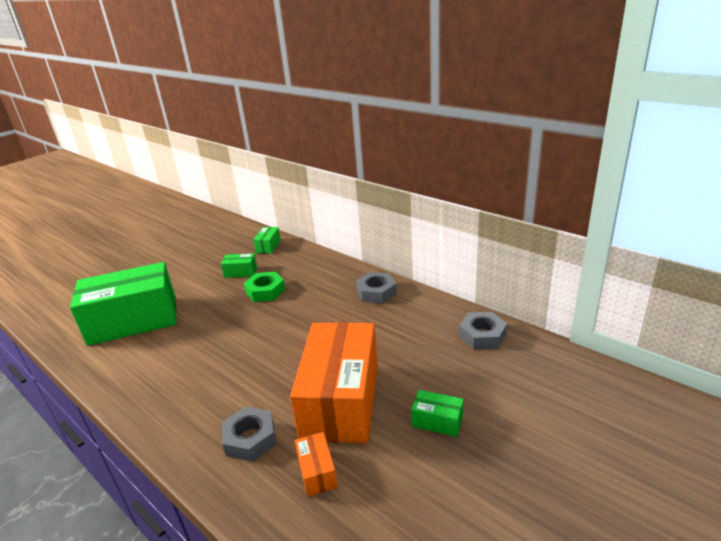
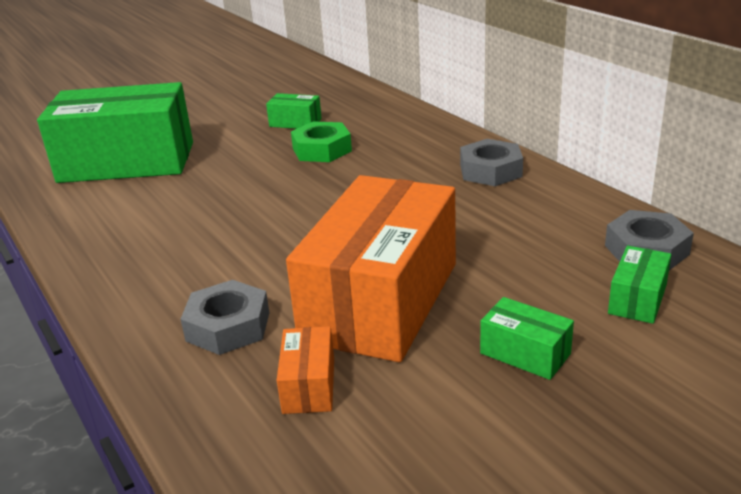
camera: 15 degrees right, 0 degrees up
(268, 246) = (348, 96): green box -> green box (637, 299)

